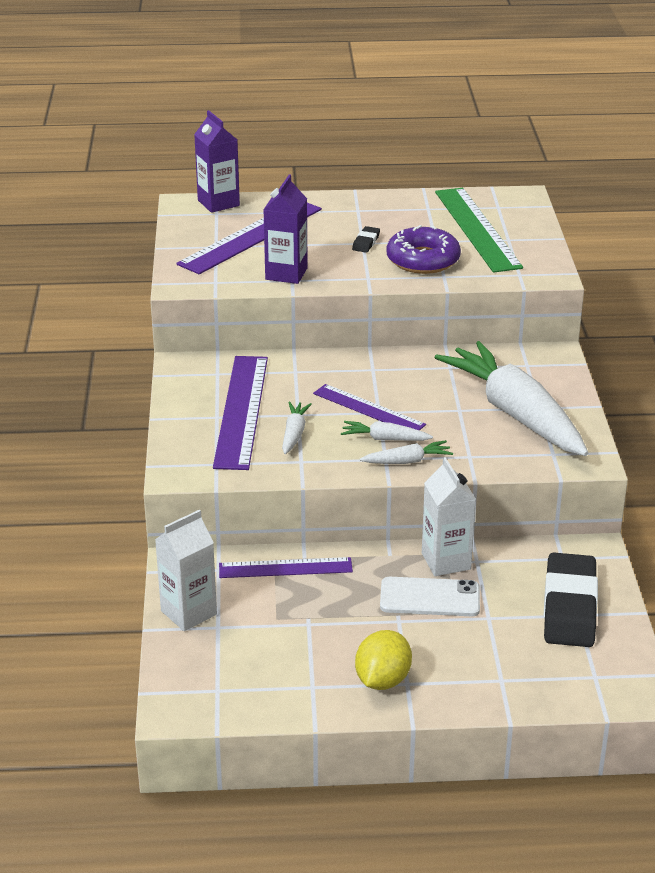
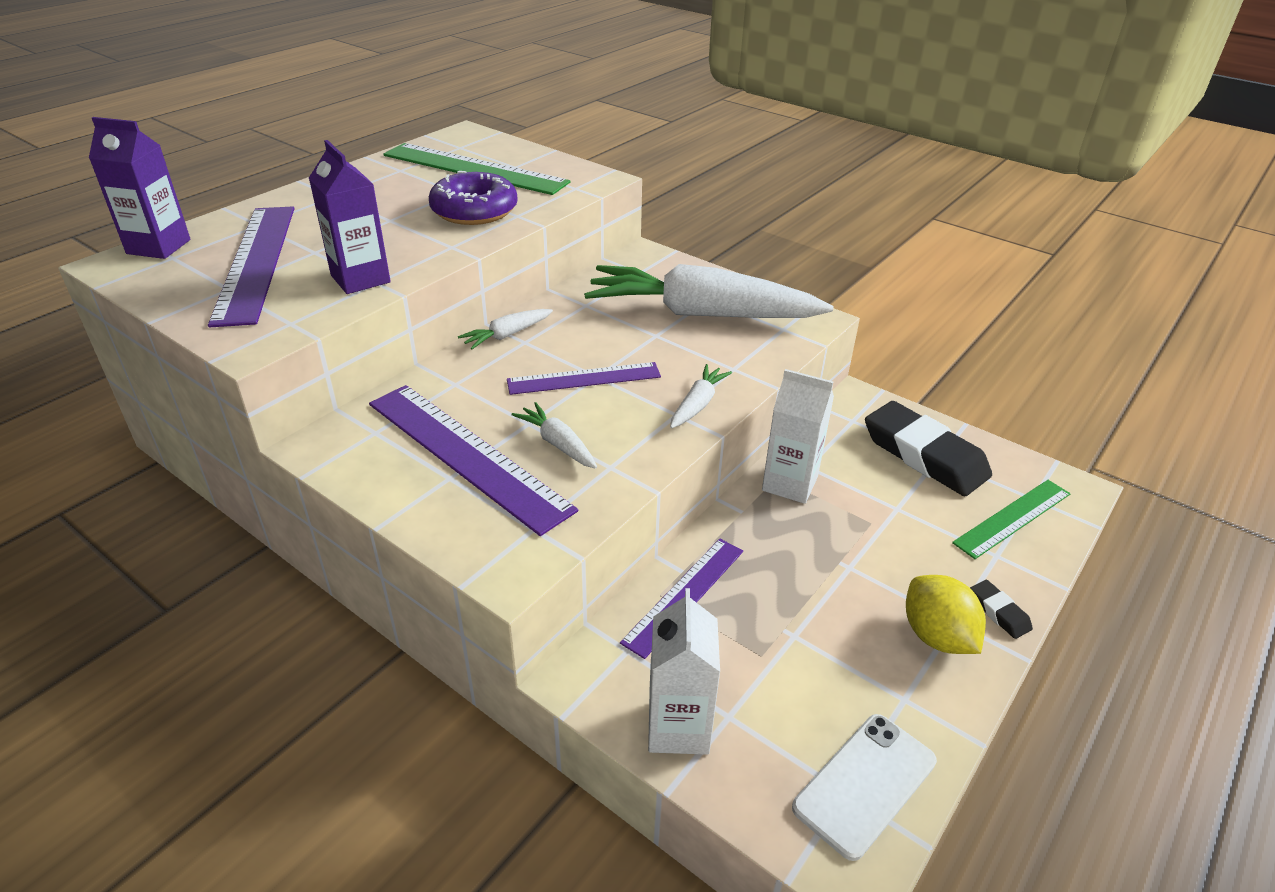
camera: 50 degrees left, 5 degrees up
(366, 242) = (393, 218): black eraser -> black eraser (998, 612)
(384, 439) = (644, 397): white carrot -> white carrot (507, 335)
(430, 598) = (834, 526): white phone -> white phone (865, 784)
(555, 673) = (1012, 518): none -> green ruler

